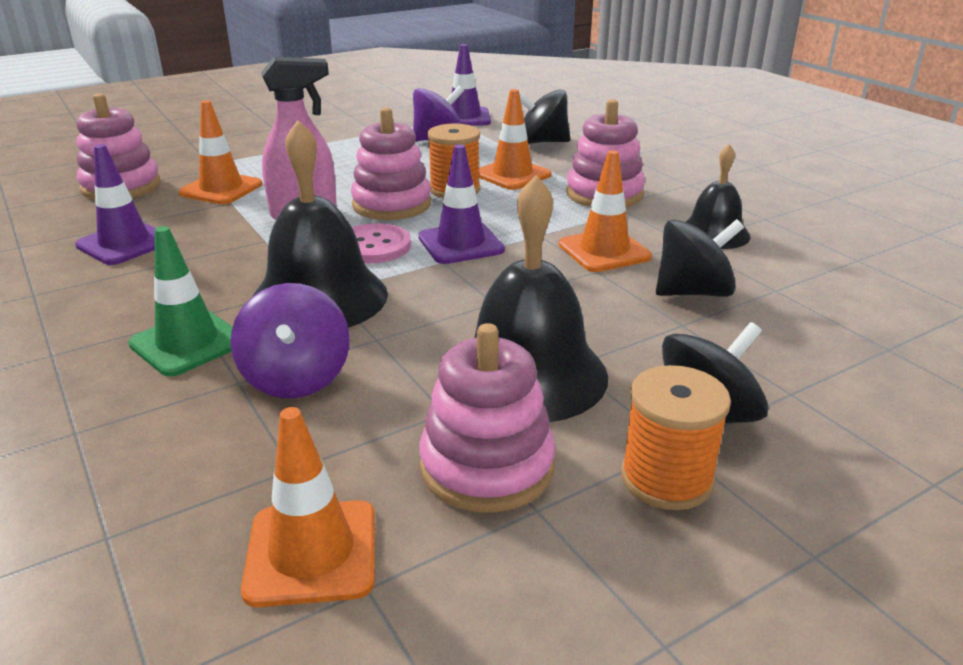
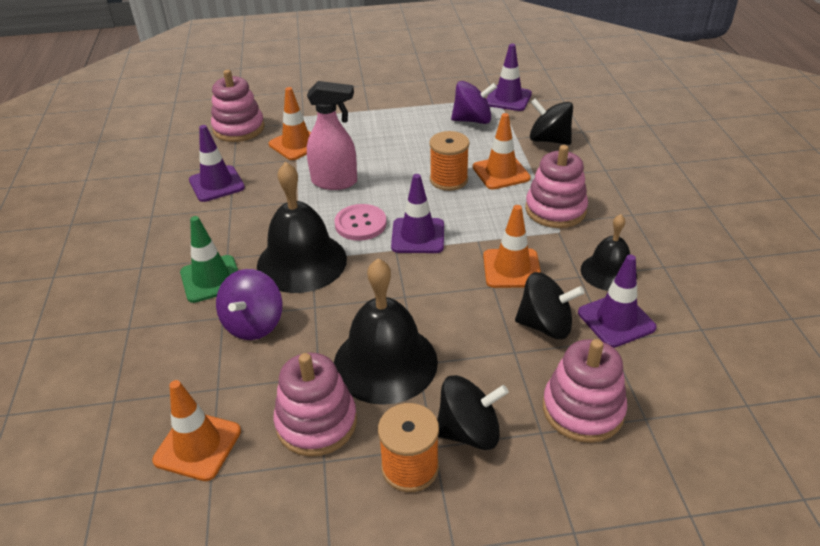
camera: 25 degrees right, 10 degrees up
(391, 204) = (396, 185): pink stacking toy -> pink stacking toy (582, 409)
(765, 271) = (616, 320): none -> purple traffic cone

